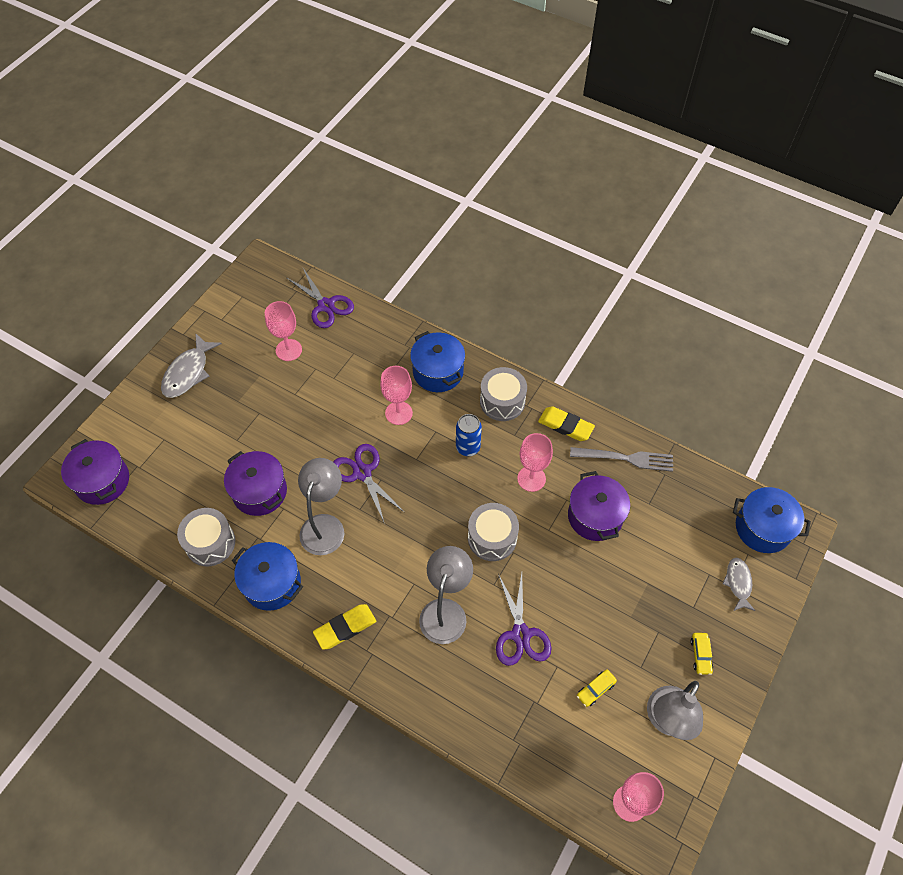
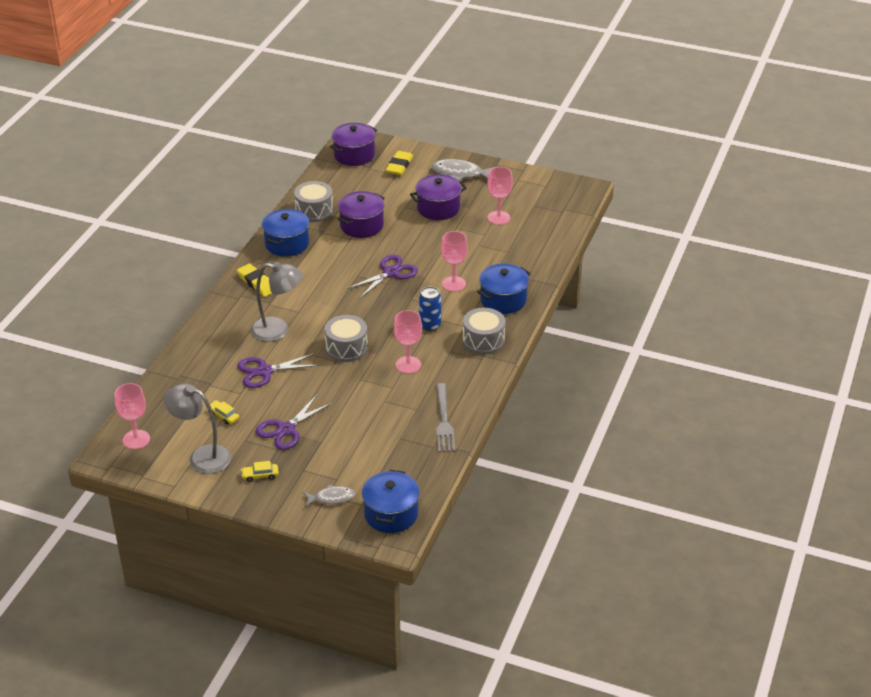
camera: 80 degrees right, 20 degrees down
(325, 525) = (339, 261): grey lamp -> none
(326, 305) = (552, 229): purple scissors -> purple scissors (286, 429)
(565, 426) = (468, 381): yellow eraser -> yellow eraser (399, 166)
(595, 516) = (379, 405): purple pot -> purple pot (438, 208)

